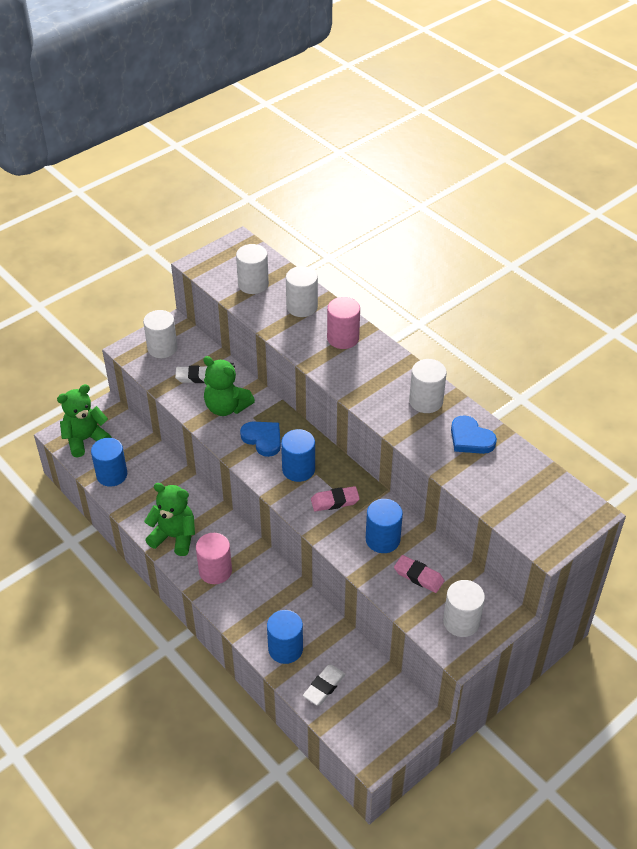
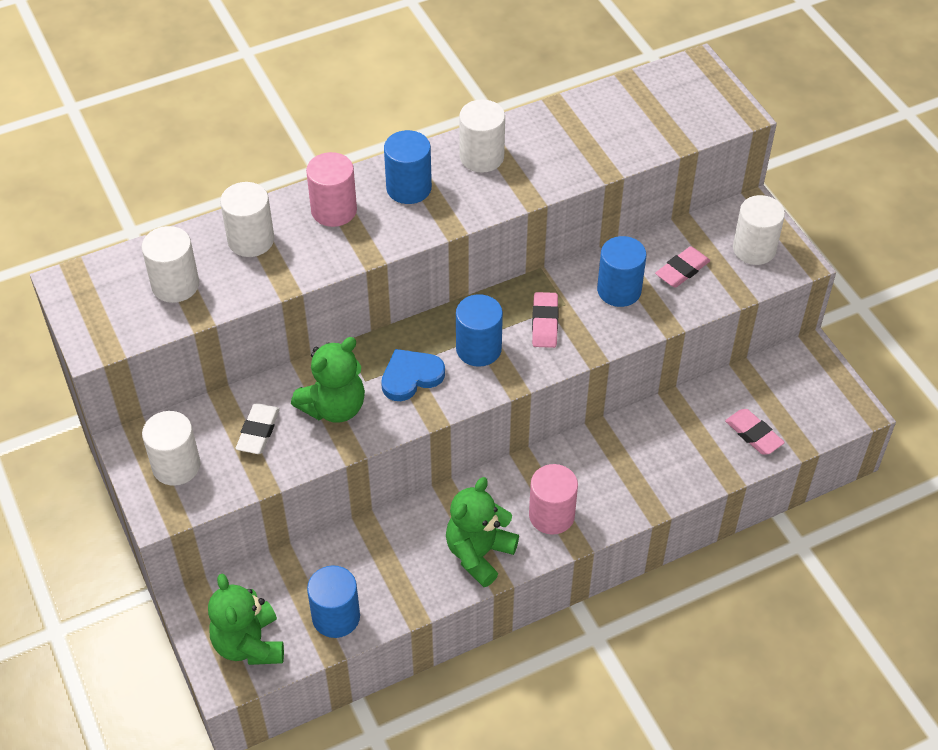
camera: 75 degrees left, 5 degrees up
(285, 649) = (691, 462): blue cylinder -> blue cylinder (409, 188)
(324, 687) = (753, 434): white eraser -> pink eraser
(470, 438) = (557, 133): blue heart -> none

